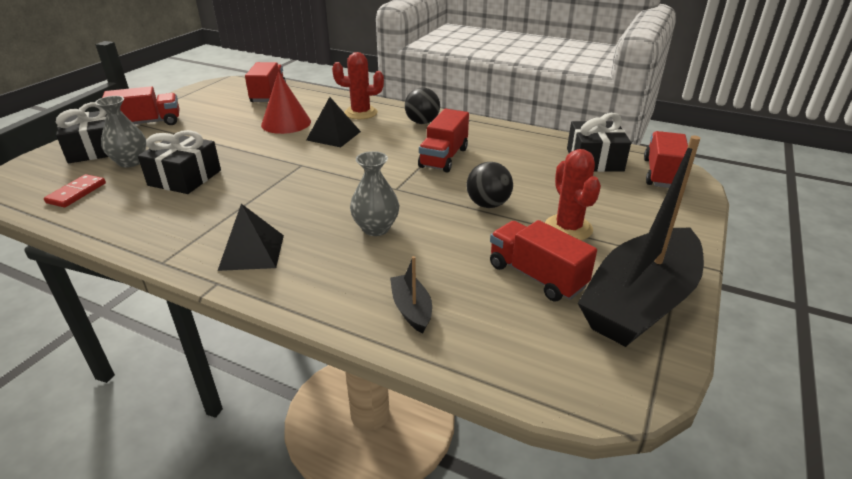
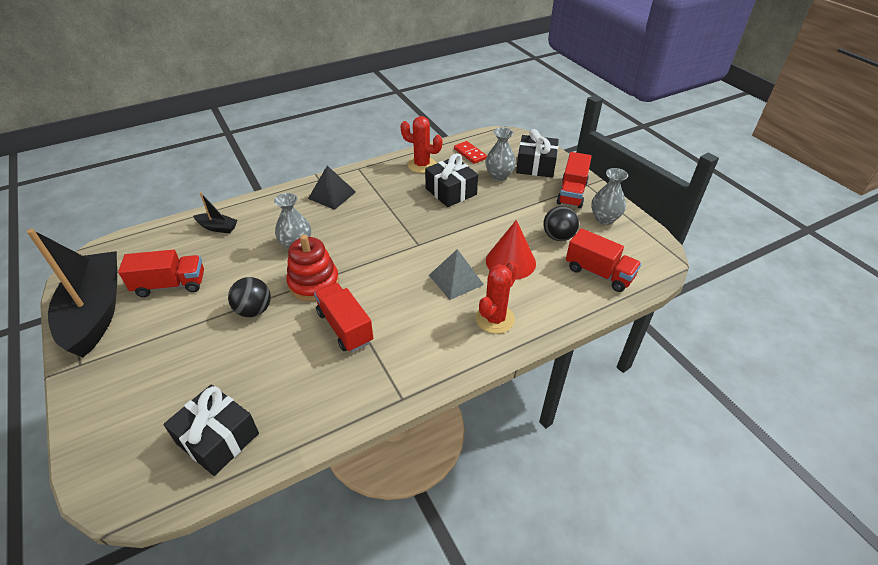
camera: 125 degrees right, 10 degrees up
(186, 105) = (604, 219): none -> grey vase
(333, 135) = (456, 280): black pyramid -> grey pyramid
(416, 192) = (314, 283): none -> red stacking toy
(422, 122) = (430, 353): black ball -> black ball (558, 237)
(568, 228) = (178, 333): red cactus -> red cactus (422, 165)
(661, 174) = (135, 472): red truck -> none

